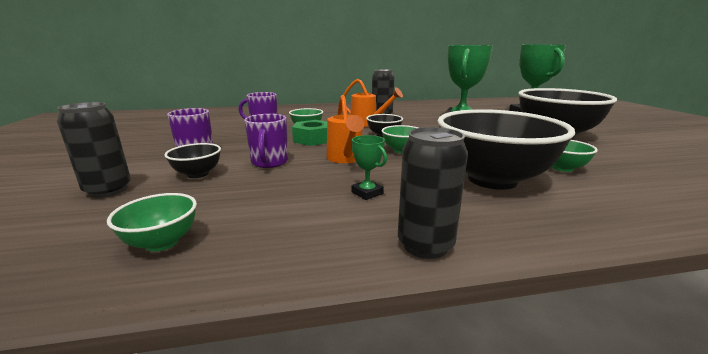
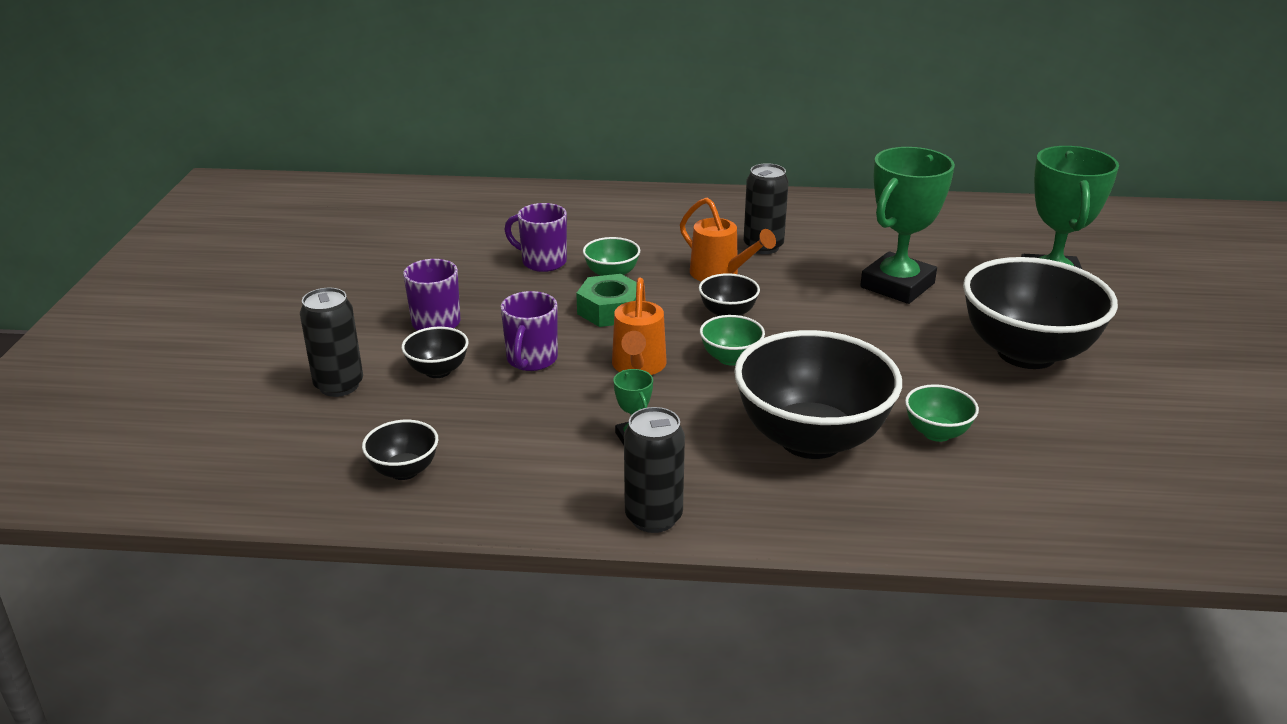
camera: 15 degrees right, 10 degrees up
(162, 242) = (404, 470): green bowl -> black bowl

